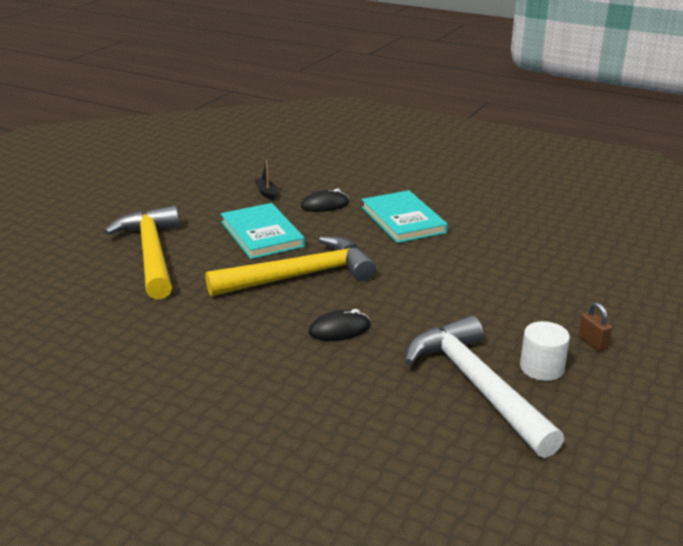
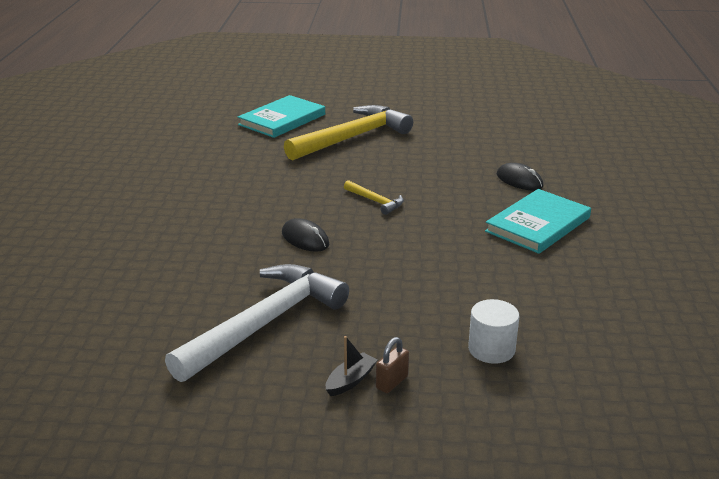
camera: 65 degrees right, 0 degrees up
(262, 234) = (430, 168): turquoise book -> turquoise book (282, 120)
(266, 193) = (508, 150): black boat -> black boat (350, 381)
(300, 276) = (375, 201): yellow hammer -> yellow hammer, size x0.44
(541, 368) = (319, 355): white cylinder -> white cylinder (491, 349)

